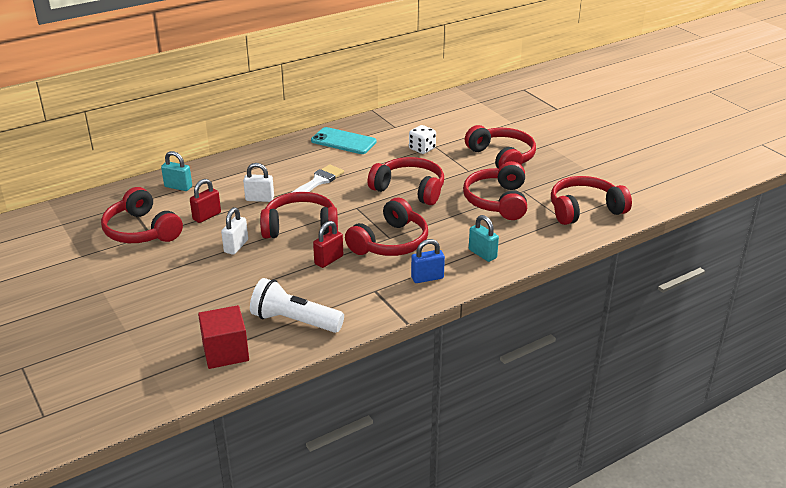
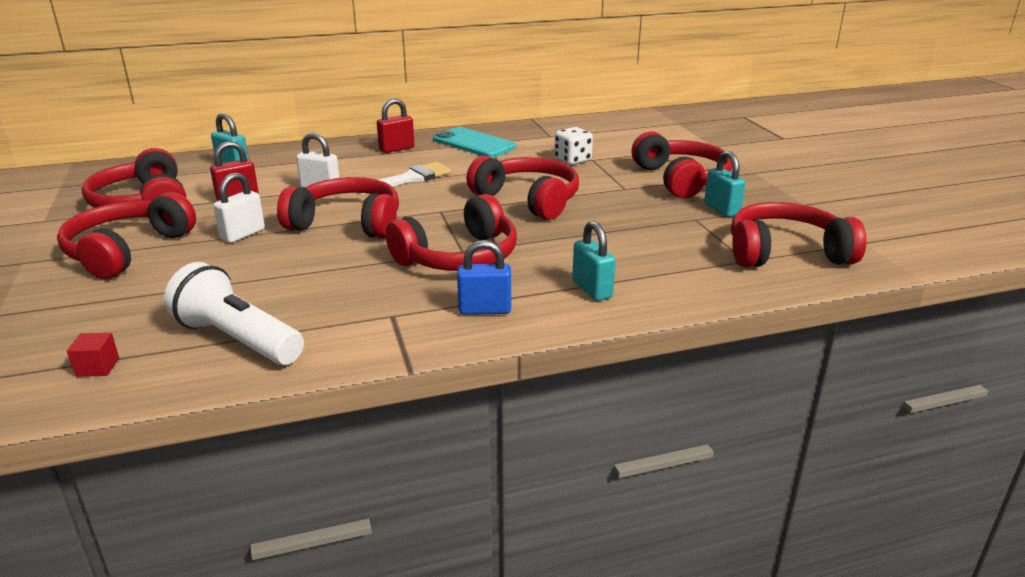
camera: 15 degrees right, 5 degrees down
(225, 352) = (97, 367): red cube -> red cube, size x0.46
(329, 260) = (354, 266): red padlock -> red padlock (396, 149)
(497, 201) = (649, 227): red headphones -> red headphones (127, 250)
(536, 180) = (721, 209): none -> turquoise padlock

